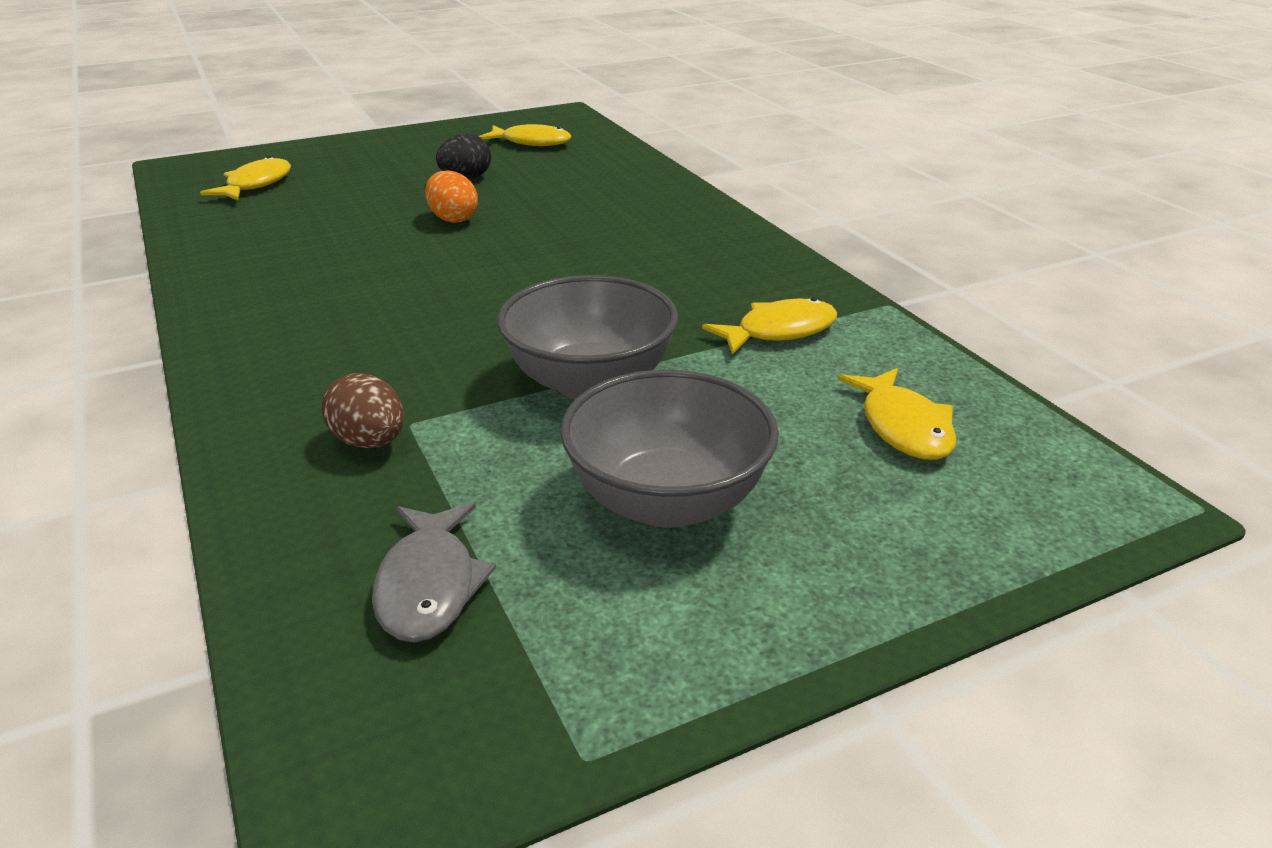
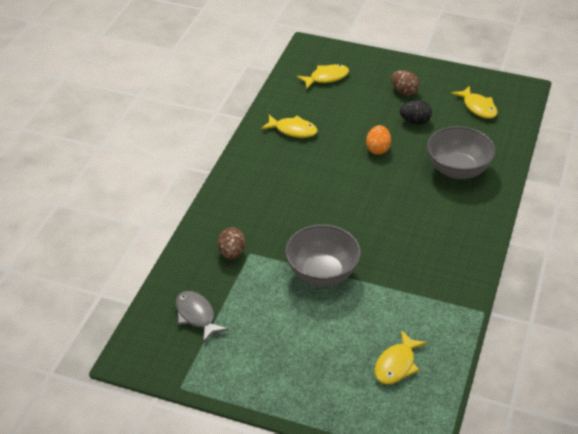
camera: 45 degrees right, 10 degrees up
(405, 160) = (404, 92): none -> brown egg
(429, 585) = (196, 316): grey fish -> grey fish turned 105 degrees clockwise
(667, 501) = (286, 335): grey bowl -> grey bowl (457, 170)
(779, 331) = (418, 295): yellow fish -> yellow fish (293, 130)

